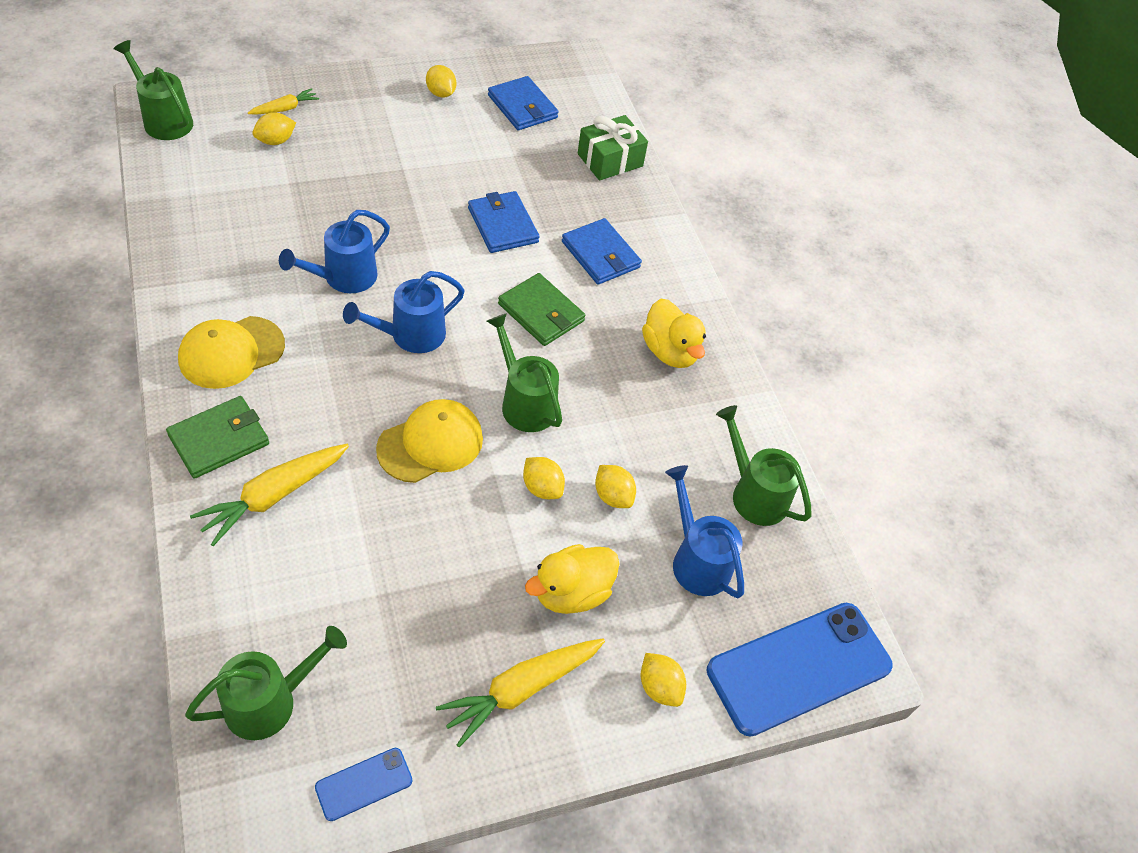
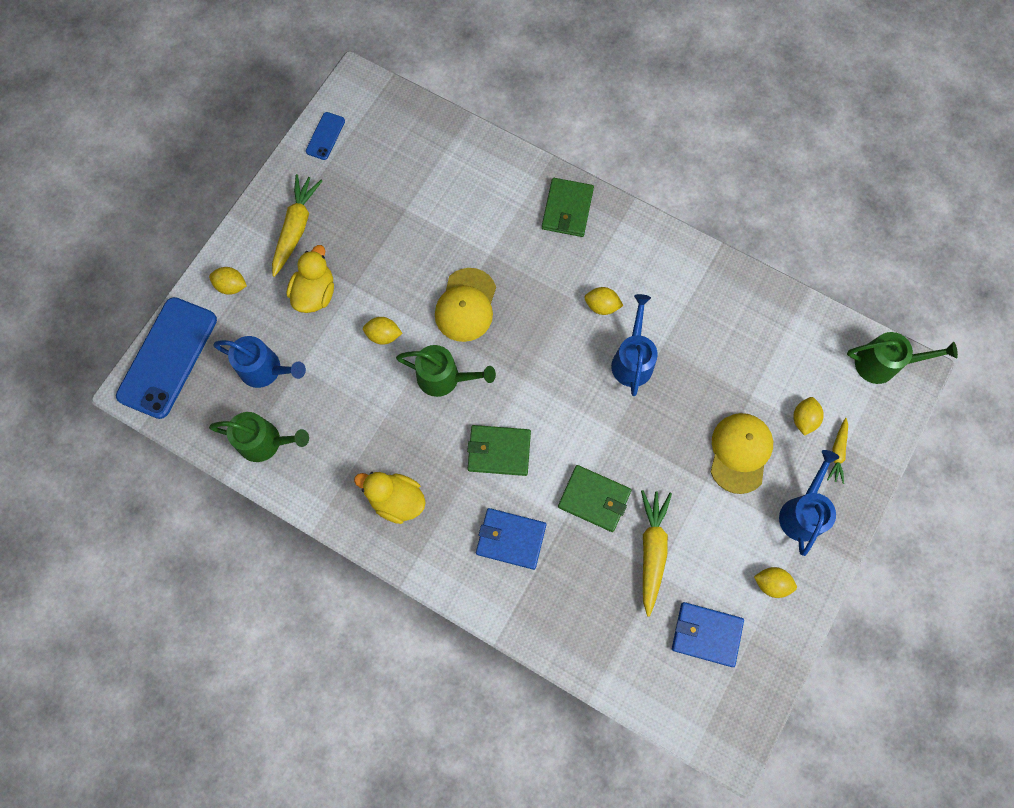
camera: 145 degrees right, 20 degrees up
(231, 352) = (625, 257): yellow cap -> yellow cap (740, 452)
(270, 701) = (399, 130): green watering can -> none
(274, 496) = (506, 208): yellow carrot -> yellow carrot (652, 550)
(410, 335) = (551, 359): blue watering can -> blue watering can (802, 511)
(502, 225) = (594, 499): blue wallet -> green wallet
(610, 160) = (592, 644): green gift -> none
(613, 496) = (342, 366): yellow lemon -> yellow lemon (602, 306)

